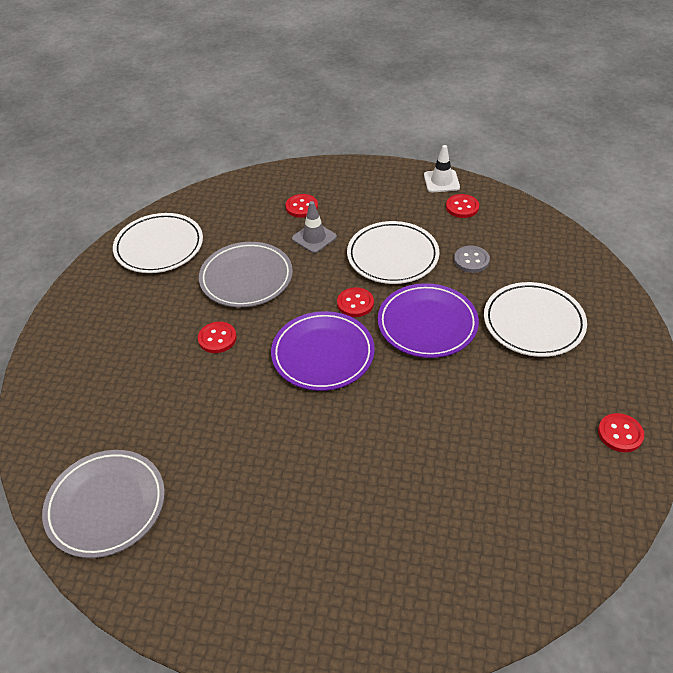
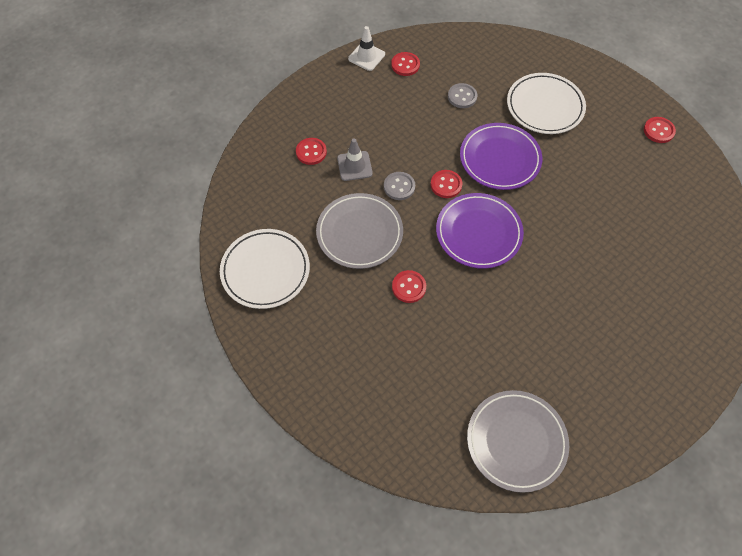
camera: 55 degrees left, 15 degrees up
(320, 275) = (399, 187): none -> grey button
(392, 256) = (418, 134): white plate -> none

